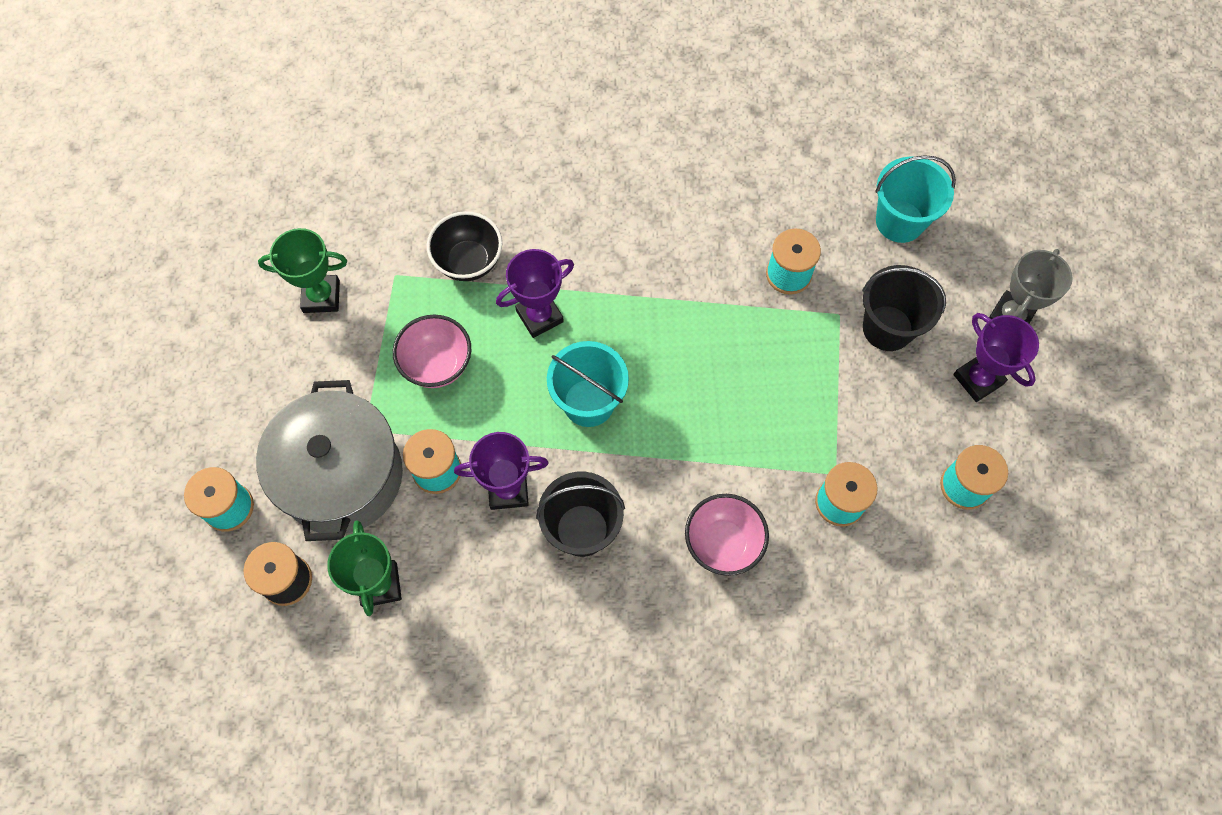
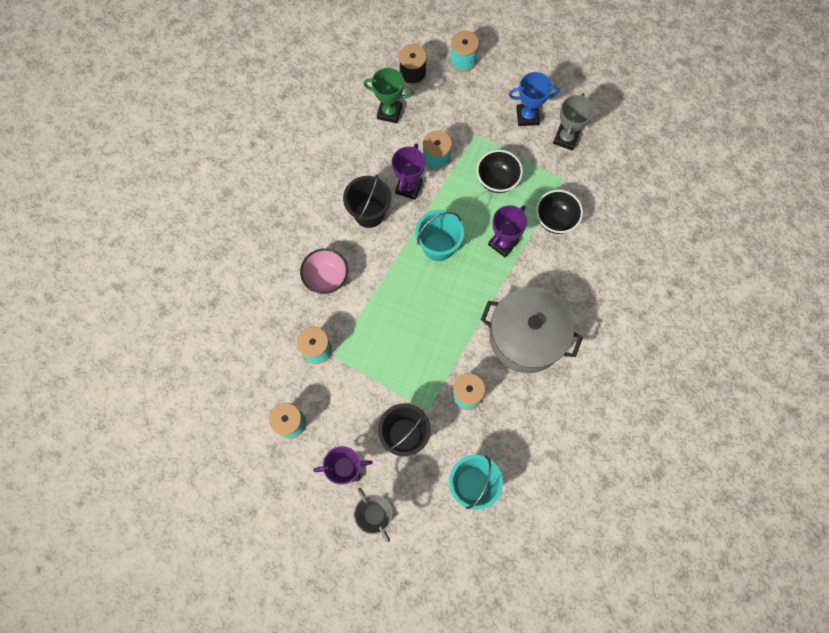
camera: 115 degrees right, 5 degrees up
(302, 365) = (527, 116): none -> blue trophy
(321, 296) = (566, 138): green trophy -> grey trophy
(341, 476) = (455, 114): grey pot -> grey pot (526, 337)
(437, 365) = (497, 180): pink bowl -> black bowl
(539, 316) = (503, 243): purple trophy -> purple trophy turned 45 degrees clockwise

